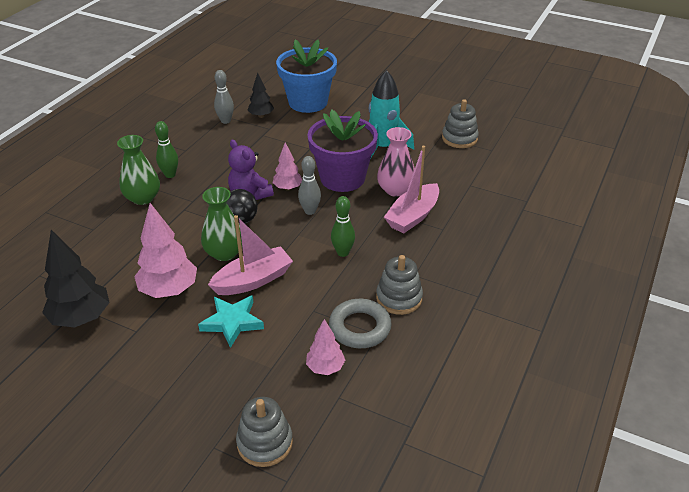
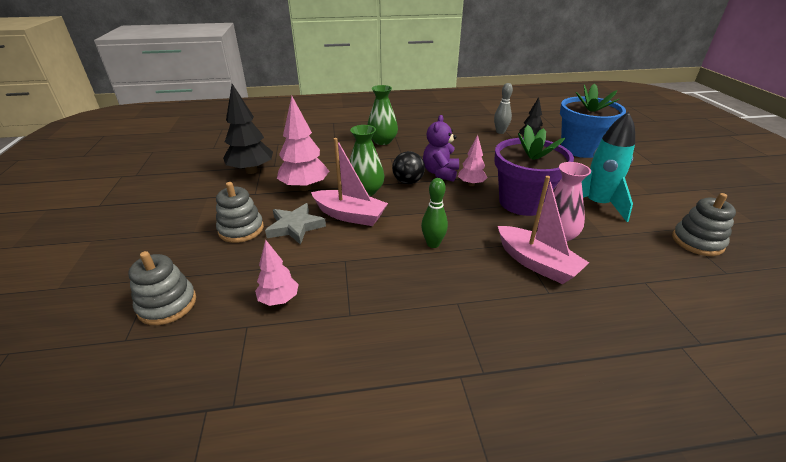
camera: 55 degrees right, 5 degrees down
(170, 175) = (417, 139): green bowling pin -> none
(232, 322) = (295, 227): turquoise star -> grey star
(310, 211) = (460, 205): grey bowling pin -> none
(360, 327) = (348, 298): grey ring -> none
(399, 298) = (412, 307): grey stacking toy -> grey stacking toy (241, 229)
(413, 216) = (536, 263): pink boat -> pink boat turned 135 degrees counterclockwise

